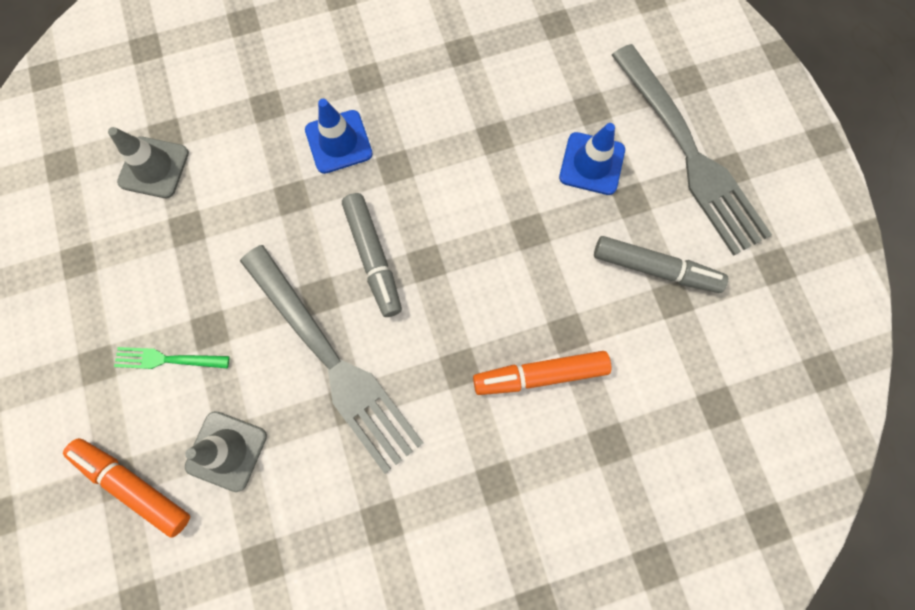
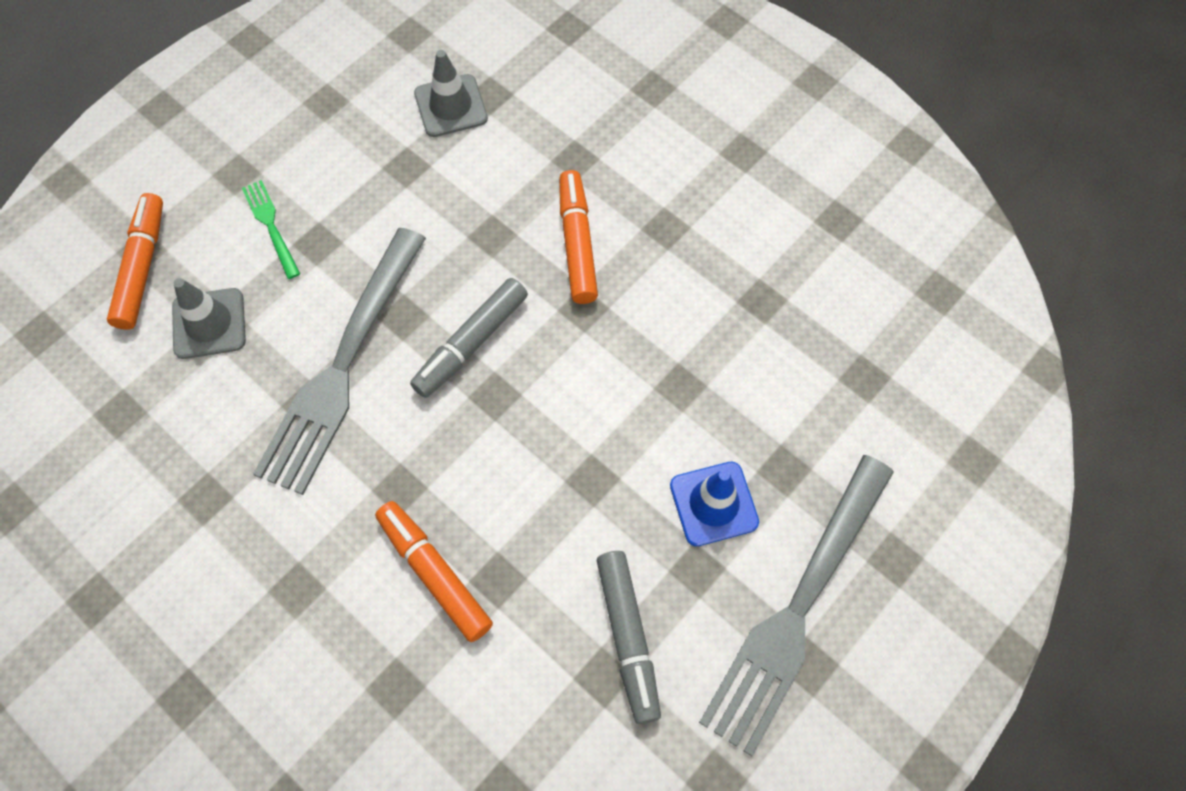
camera: 60 degrees right, 10 degrees down
(338, 142) = (577, 243): blue traffic cone -> orange marker

